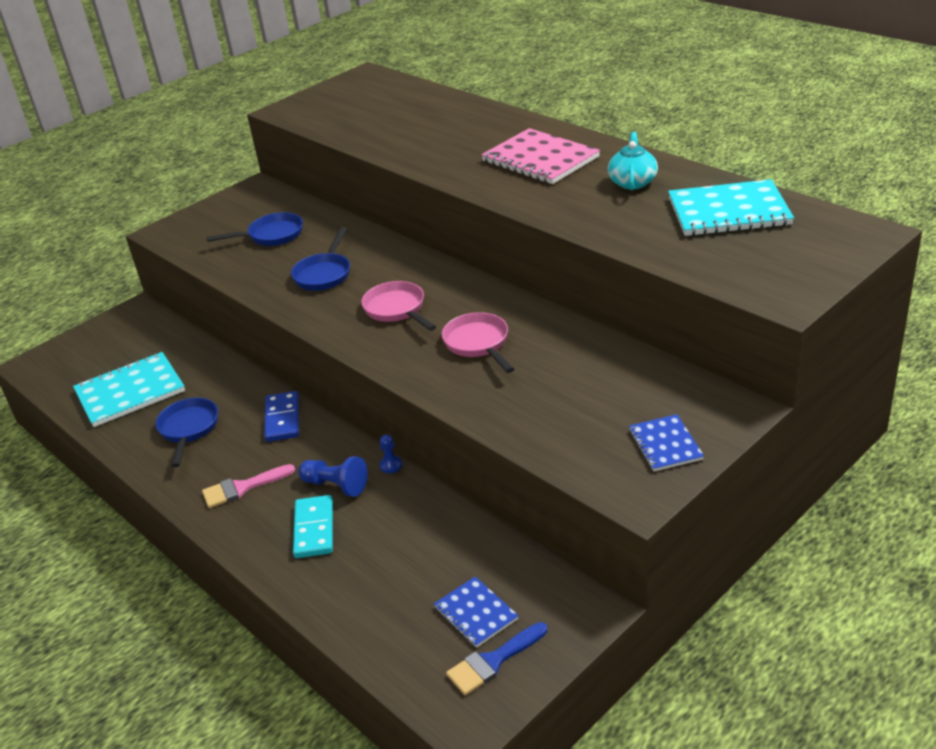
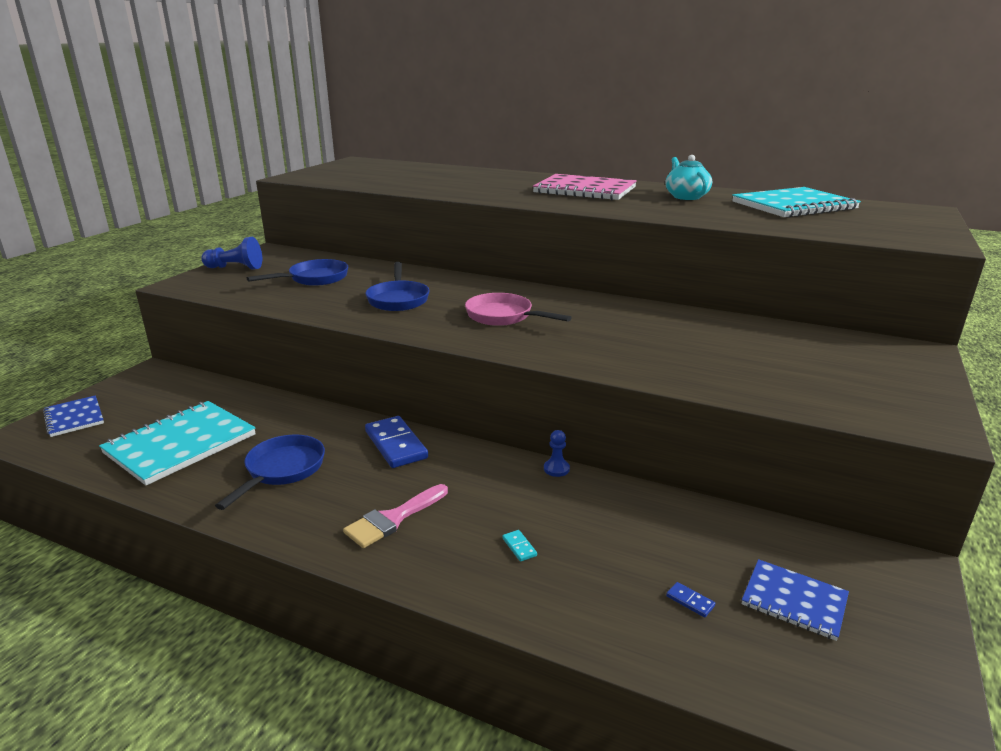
camera: 25 degrees left, 10 degrees down
(188, 429) = (282, 470): blue pan -> blue pan turned 45 degrees clockwise
(314, 529) = (519, 547): turquoise domino -> turquoise domino, size x0.41
(336, 485) = (509, 498): blue pawn -> blue pawn (235, 268)
(401, 596) = (690, 601): none -> blue domino
(478, 344) = (616, 332): pink pan -> none
(493, 661) = (871, 653): blue brush -> none
(665, 444) = (894, 383): blue notebook -> blue notebook (74, 418)

